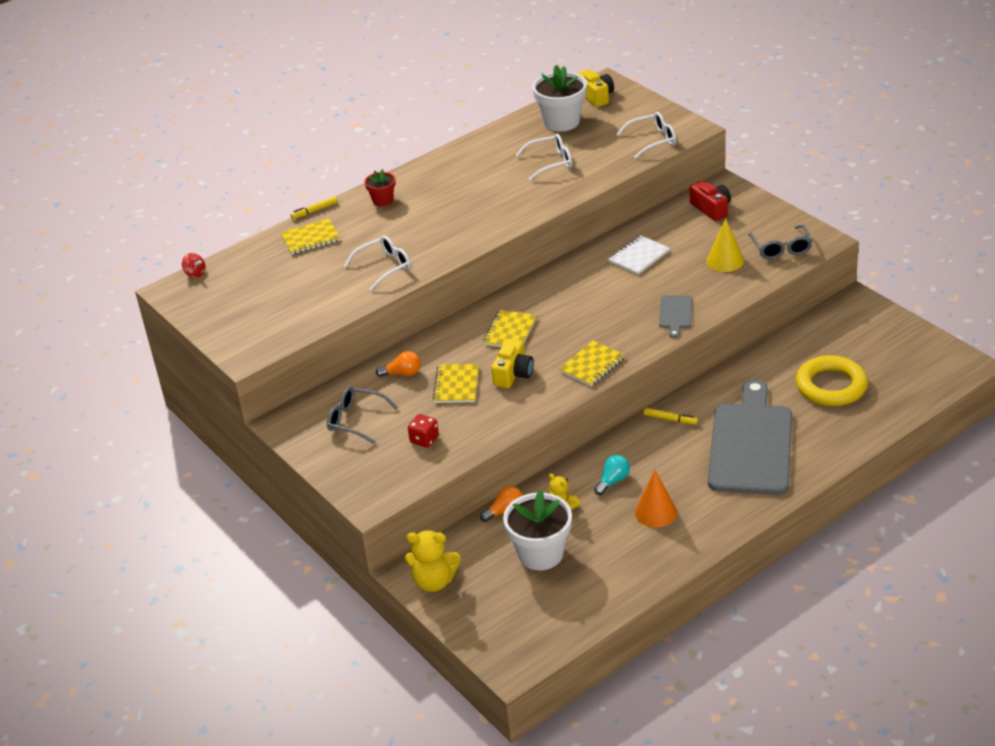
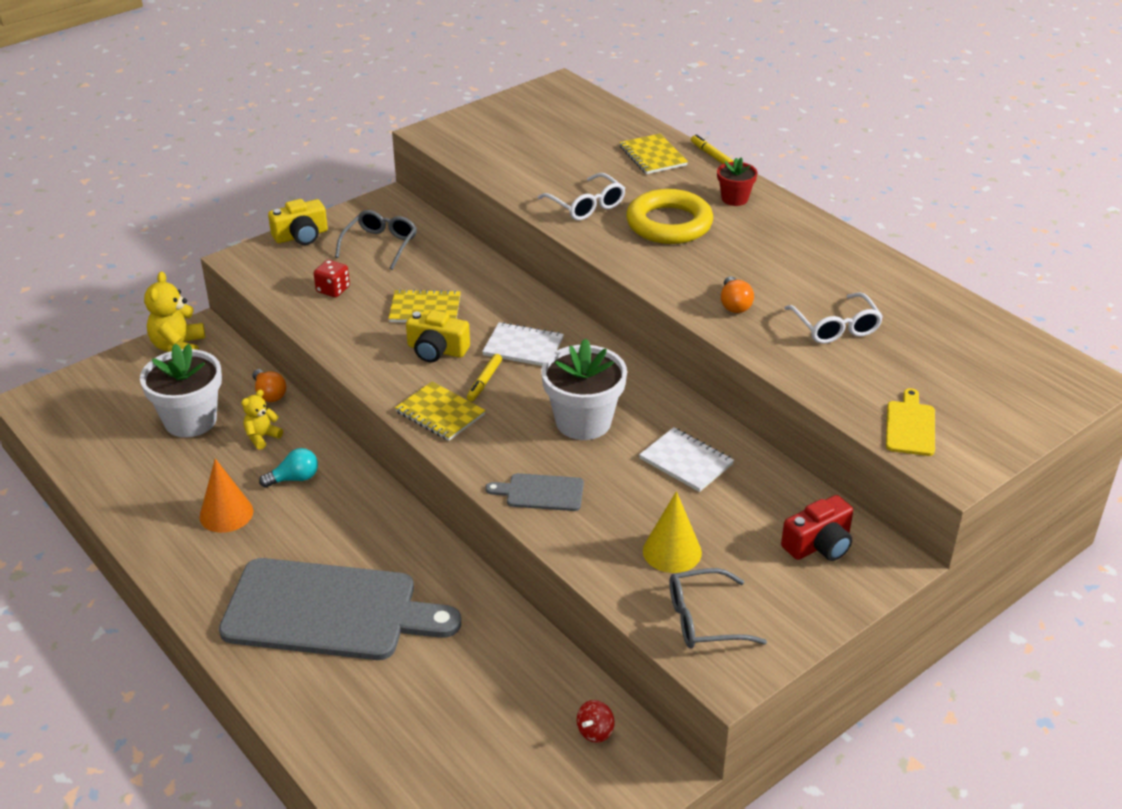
camera: 85 degrees right, 0 degrees up
(195, 273) = (590, 95): red spinning top -> red spinning top (595, 732)
(402, 373) = (455, 271): orange light bulb -> orange light bulb (734, 304)
(510, 331) = (523, 347): yellow notebook -> white notebook
(561, 122) = (954, 338): white flower pot -> white flower pot (583, 422)
(596, 96) = (1040, 372): yellow camera -> yellow camera (301, 236)
(613, 481) = (294, 478): turquoise light bulb -> turquoise light bulb turned 60 degrees counterclockwise
(652, 140) = (910, 426): white glasses -> yellow cutting board
(670, 419) = (400, 534): yellow marker -> yellow marker (484, 381)
(831, 386) = (439, 713): yellow ring -> yellow ring (669, 224)

